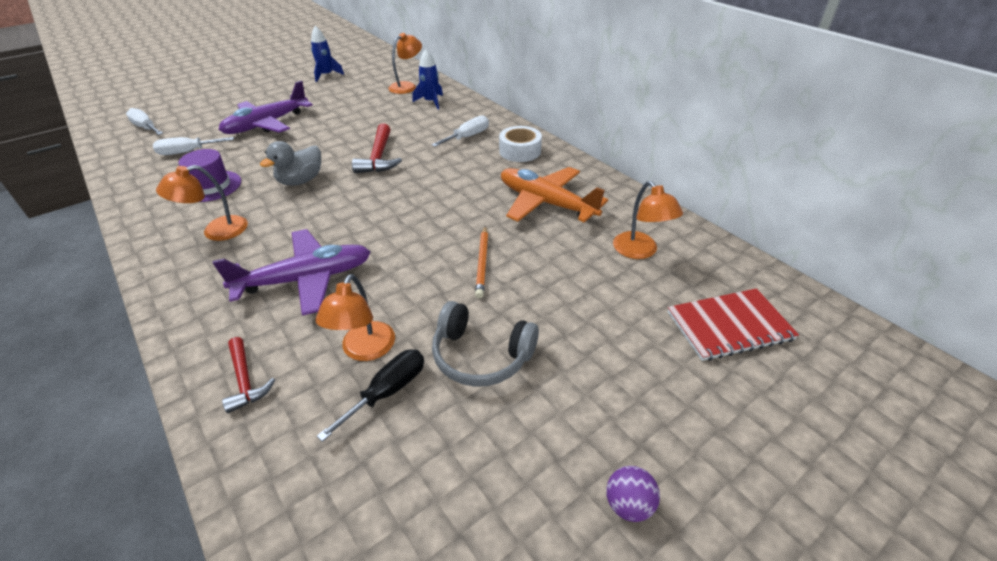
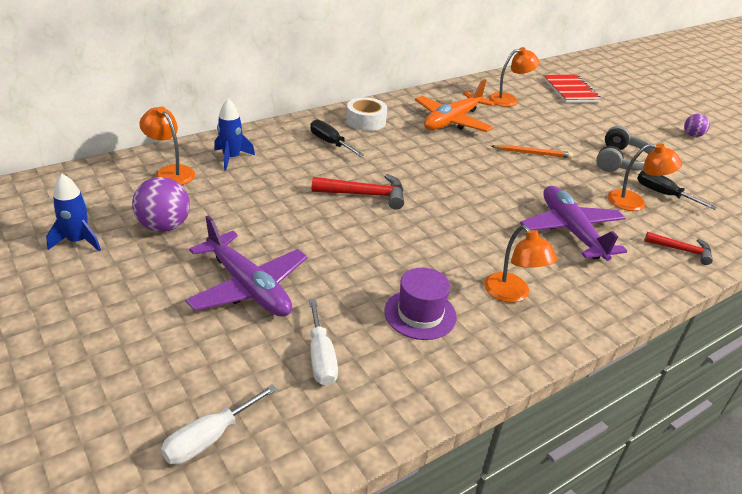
camera: 90 degrees left, 5 degrees down
(245, 380) = (682, 250): red hammer -> red hammer turned 45 degrees clockwise
(301, 181) = (411, 244): grey duck -> none
(339, 93) = (164, 226): none -> purple ball
(467, 137) = (330, 143): white screwdriver -> black screwdriver

